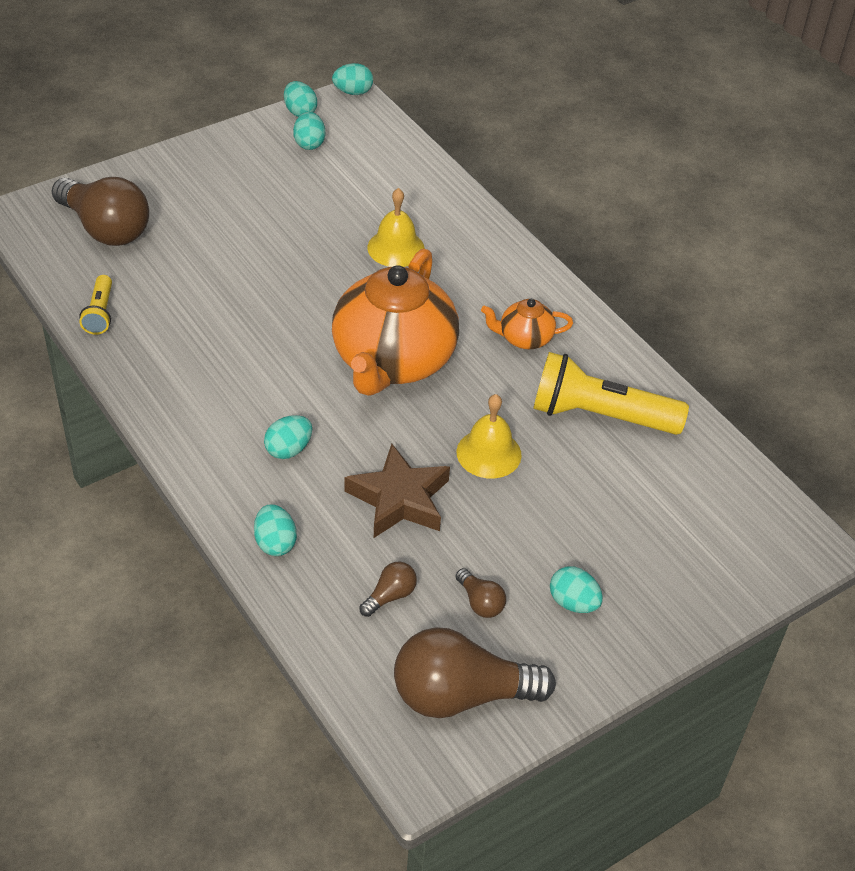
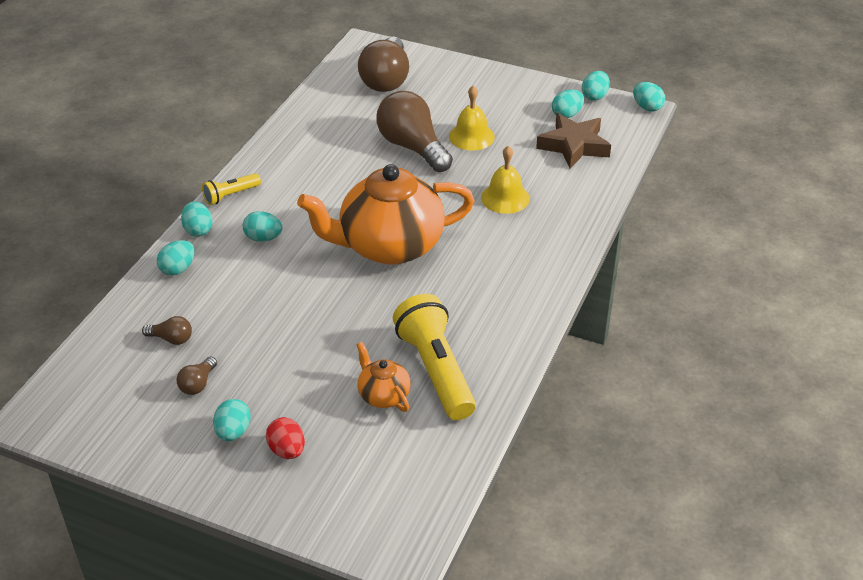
camera: 60 degrees right, 5 degrees down
(100, 313) = (310, 113): yellow flashlight -> yellow flashlight (230, 195)
(221, 497) = (198, 230): none -> turquoise egg
(399, 499) = (261, 305): brown star -> brown star (574, 146)
(460, 695) = (109, 409): brown light bulb -> brown light bulb (412, 147)
(489, 453) = (343, 329): yellow bell -> yellow bell (471, 136)
(524, 338) = (478, 298): orange teapot -> orange teapot (383, 395)
(628, 572) = (287, 450): none -> red egg

